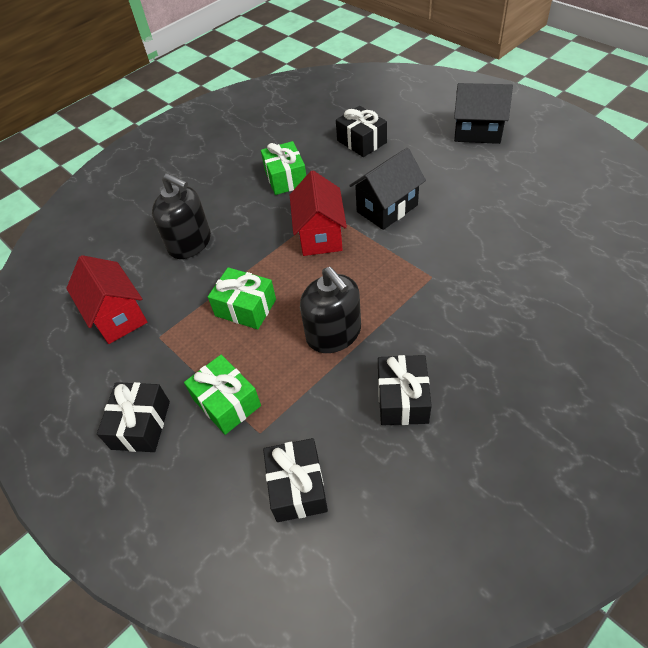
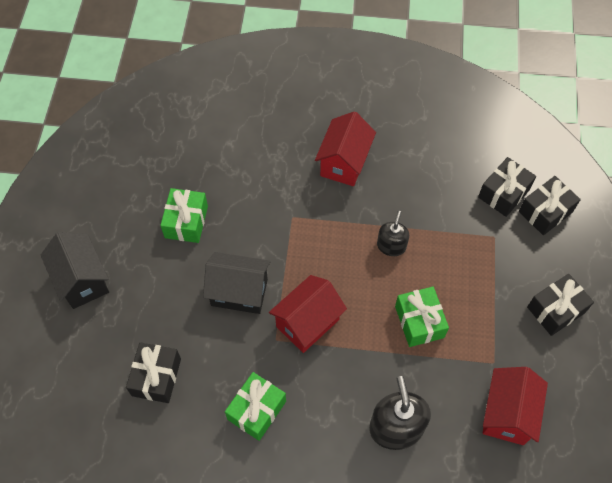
camera: 135 degrees left, 10 degrees up
(227, 402) = (495, 271): green gift -> green gift (186, 222)
(334, 333) = (391, 246): black soap dispenser -> black soap dispenser, size x0.60
(402, 399) = (404, 177): black gift -> black gift (545, 212)
(465, 354) = (344, 163): none -> red house

